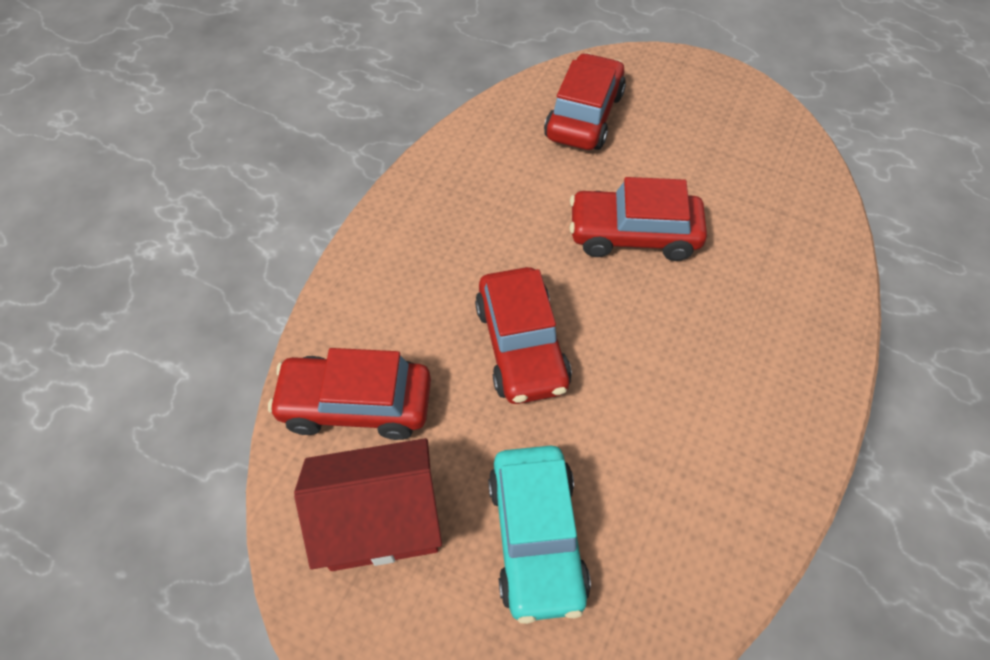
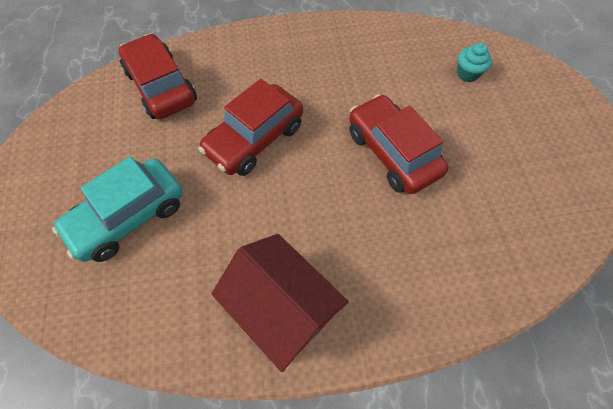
camera: 55 degrees right, 5 degrees up
(380, 521) = (98, 137): red house -> red house (282, 309)
(584, 115) = (467, 74): red car -> turquoise cupcake

